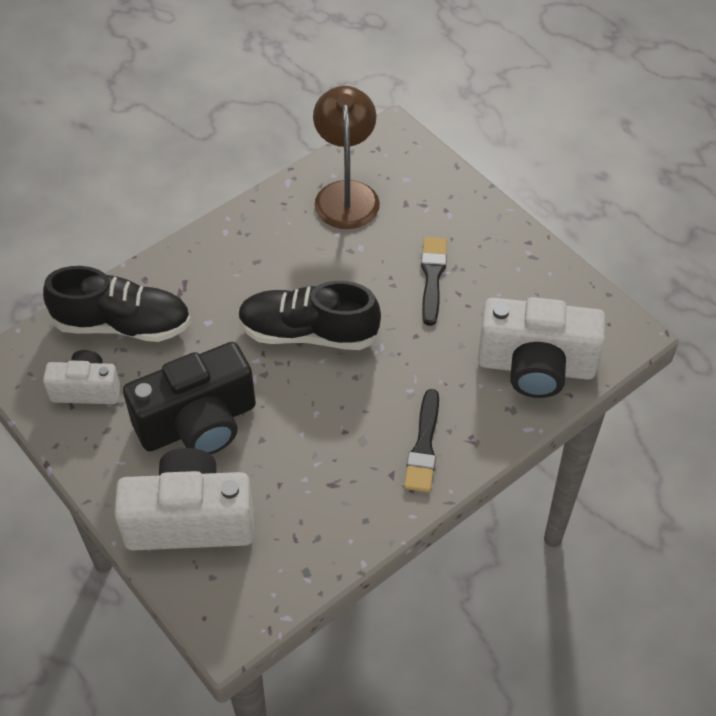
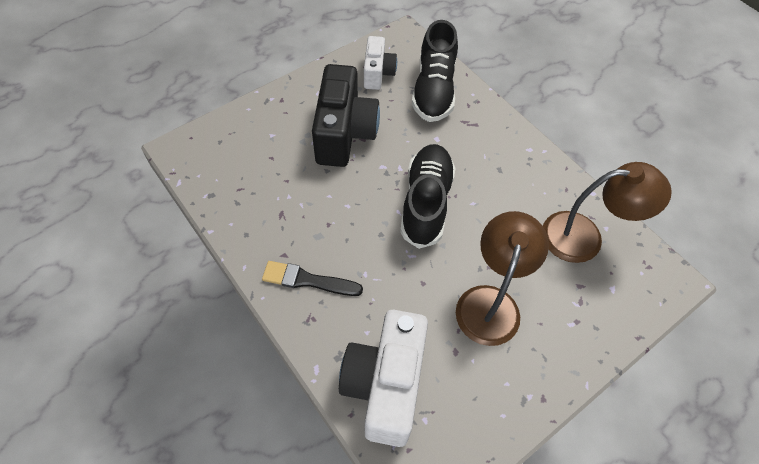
camera: 90 degrees right, 5 degrees up
(190, 520) = (265, 129): white camera -> none
(198, 423) = (344, 133): black camera -> black camera turned 150 degrees counterclockwise
(432, 277) = (490, 302): black brush -> brown lamp

